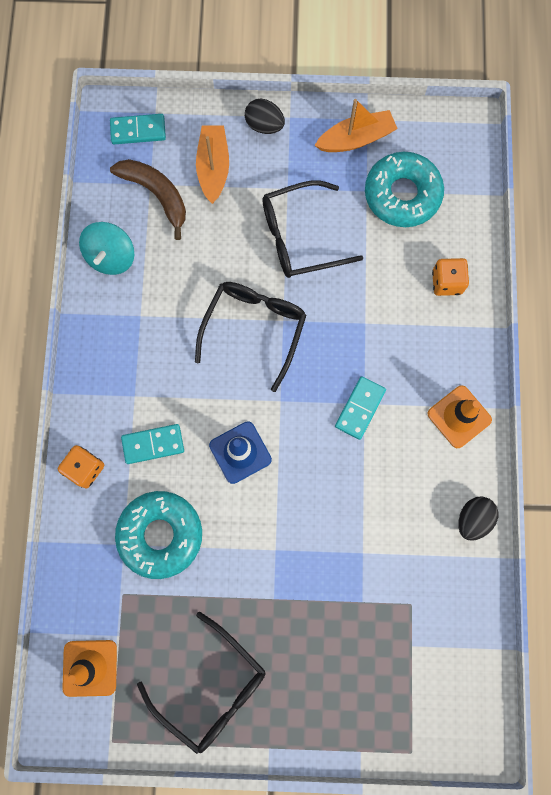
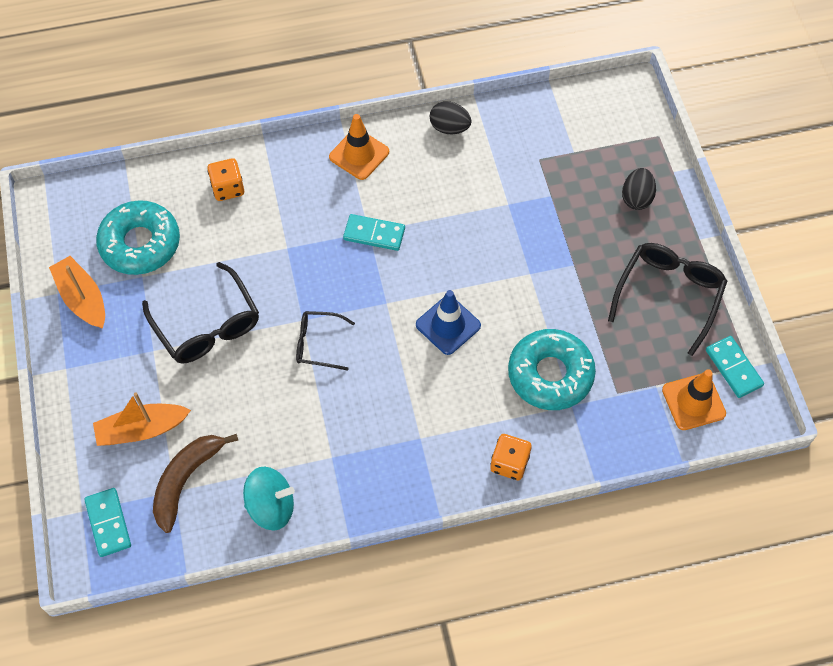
camera: 105 degrees left, 15 degrees down
(153, 444) = (464, 406): turquoise domino -> turquoise domino (733, 368)
(254, 329) = (318, 344): black glasses -> black glasses, size x0.59
(264, 125) = (80, 391): black egg -> black egg (636, 198)

